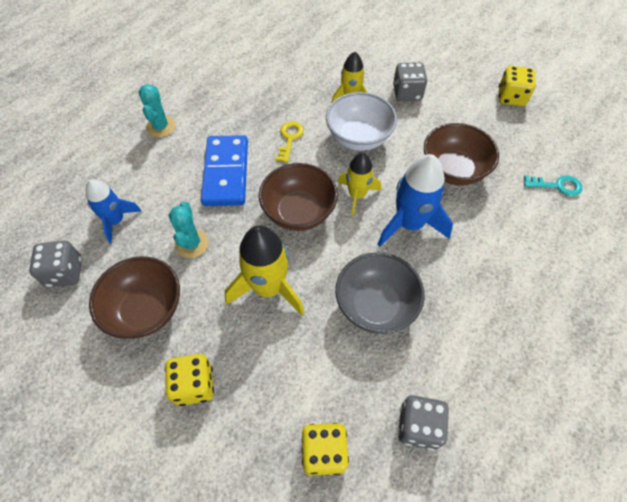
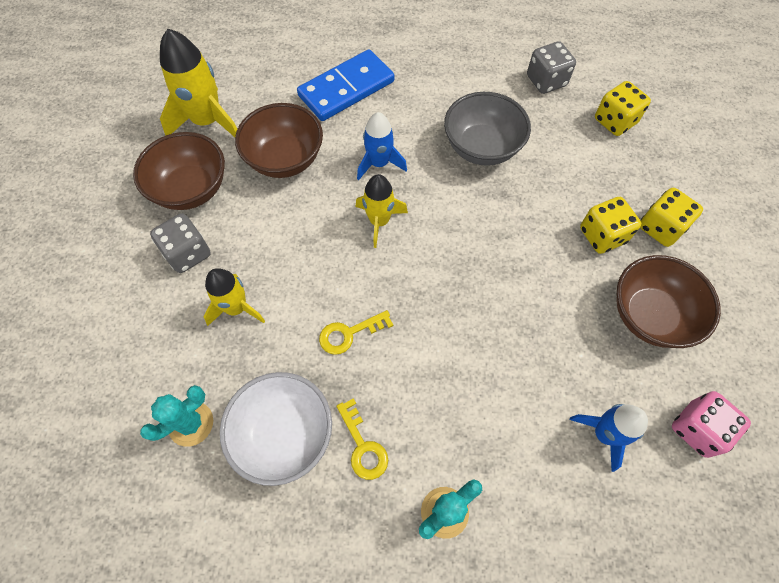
camera: 125 degrees left, 5 degrees up
(65, 272) = (697, 429): grey dice -> pink dice
(191, 243) = (557, 330): turquoise cactus -> turquoise cactus (191, 423)
(223, 113) = (363, 446): none -> yellow key
(226, 173) = (450, 367): blue domino -> blue domino (346, 89)
(268, 288) = (538, 232): yellow rocket -> yellow rocket (207, 121)
(299, 212) = (440, 259): brown bowl -> brown bowl (191, 189)
(358, 138) = (297, 263): white bowl -> white bowl (284, 434)
(409, 224) = (379, 163): blue rocket -> blue rocket, size x0.64
(511, 97) = (135, 154): yellow dice -> yellow dice (602, 236)
(557, 185) = (248, 79): turquoise key -> none

